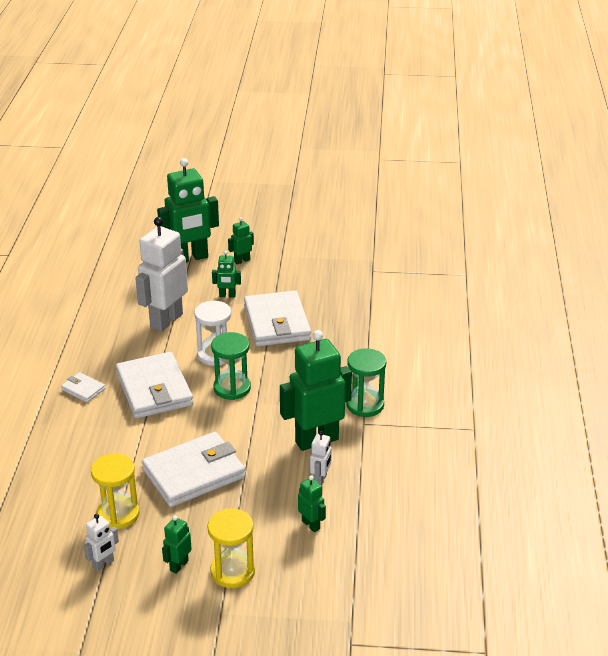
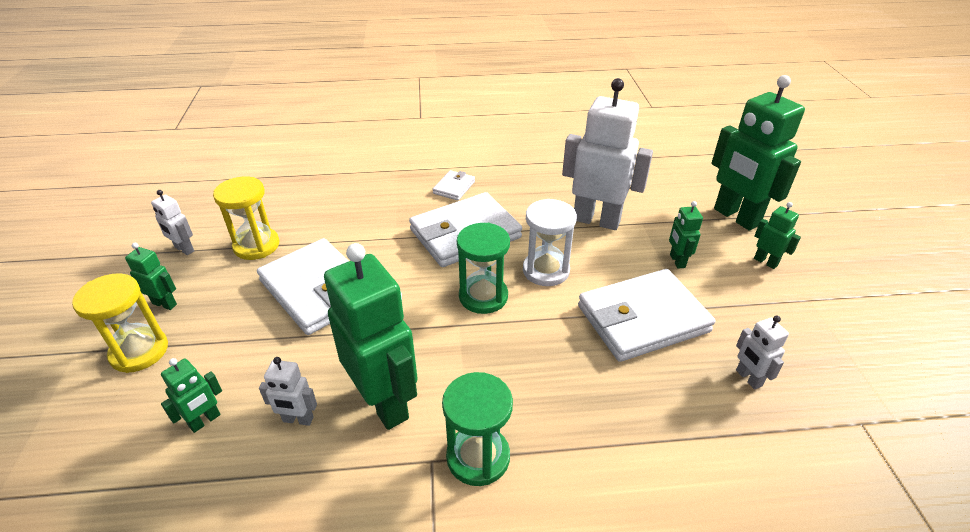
camera: 80 degrees right, 5 degrees up
(334, 297) = (748, 378): none -> white robot

